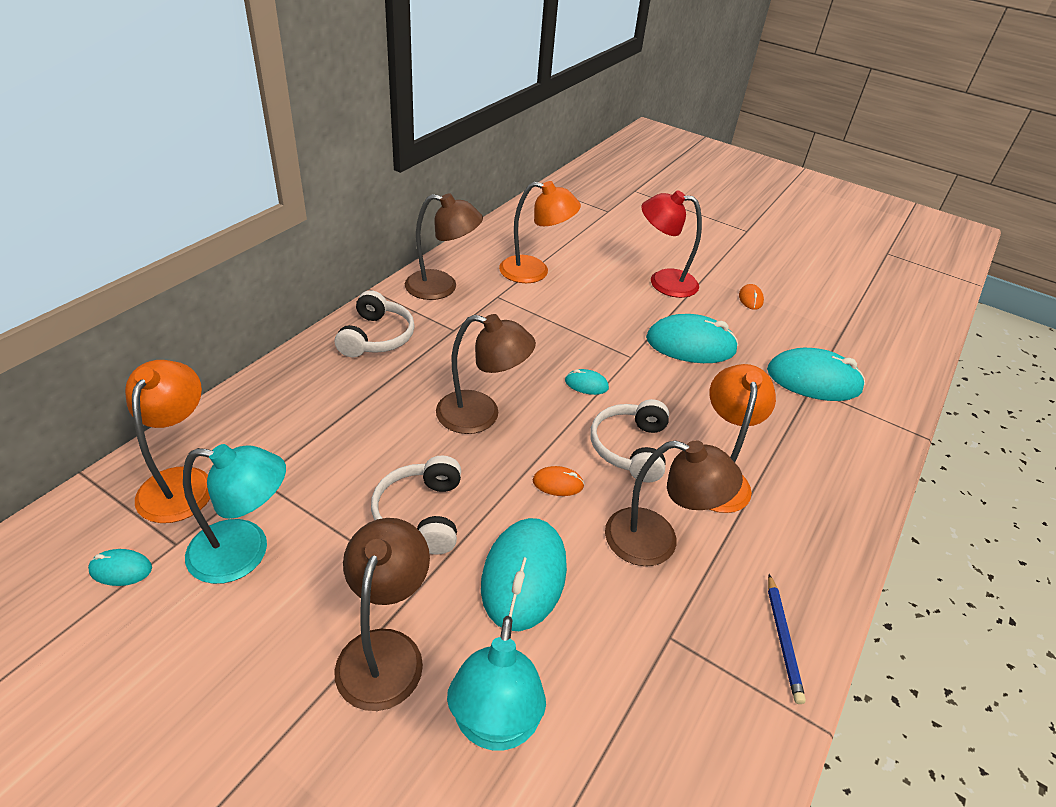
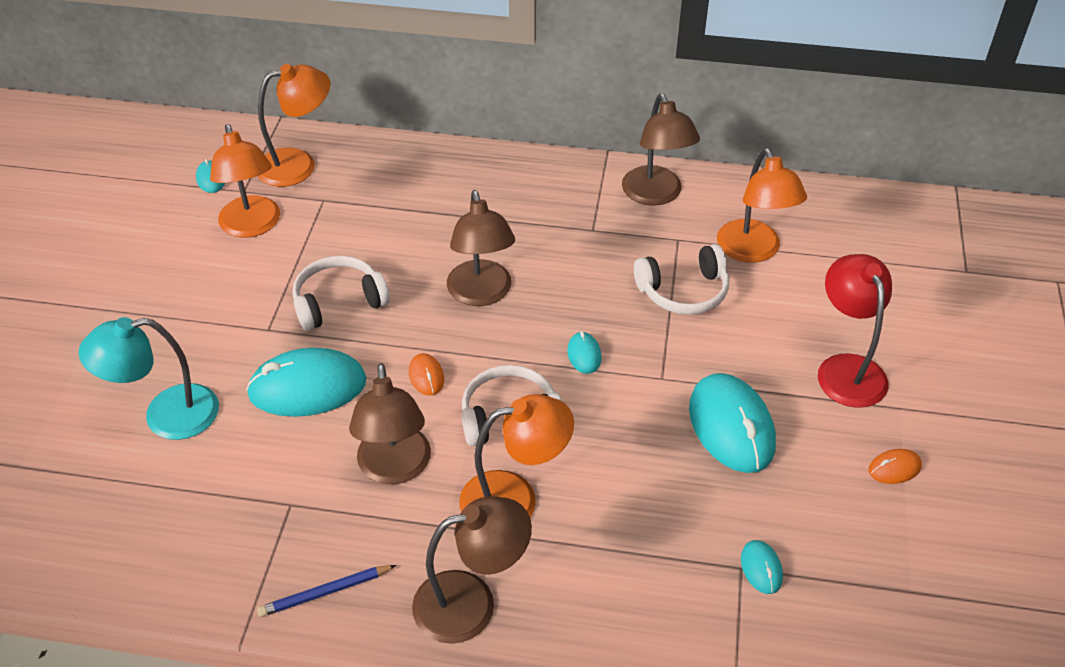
camera: 70 degrees right, 5 degrees up
(245, 553) = (252, 226): turquoise lamp -> orange lamp
(377, 337) = (538, 186): white headphones -> white headphones (684, 291)
(385, 650) = (203, 333): brown lamp -> brown lamp (471, 602)
(813, 380) = (761, 568): turquoise mouse -> turquoise mouse, size x0.45

